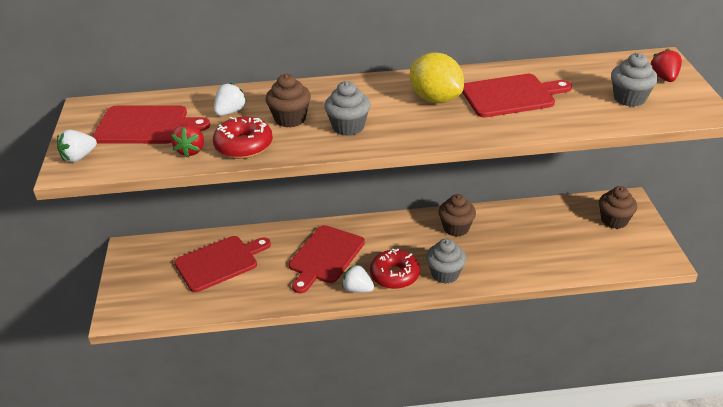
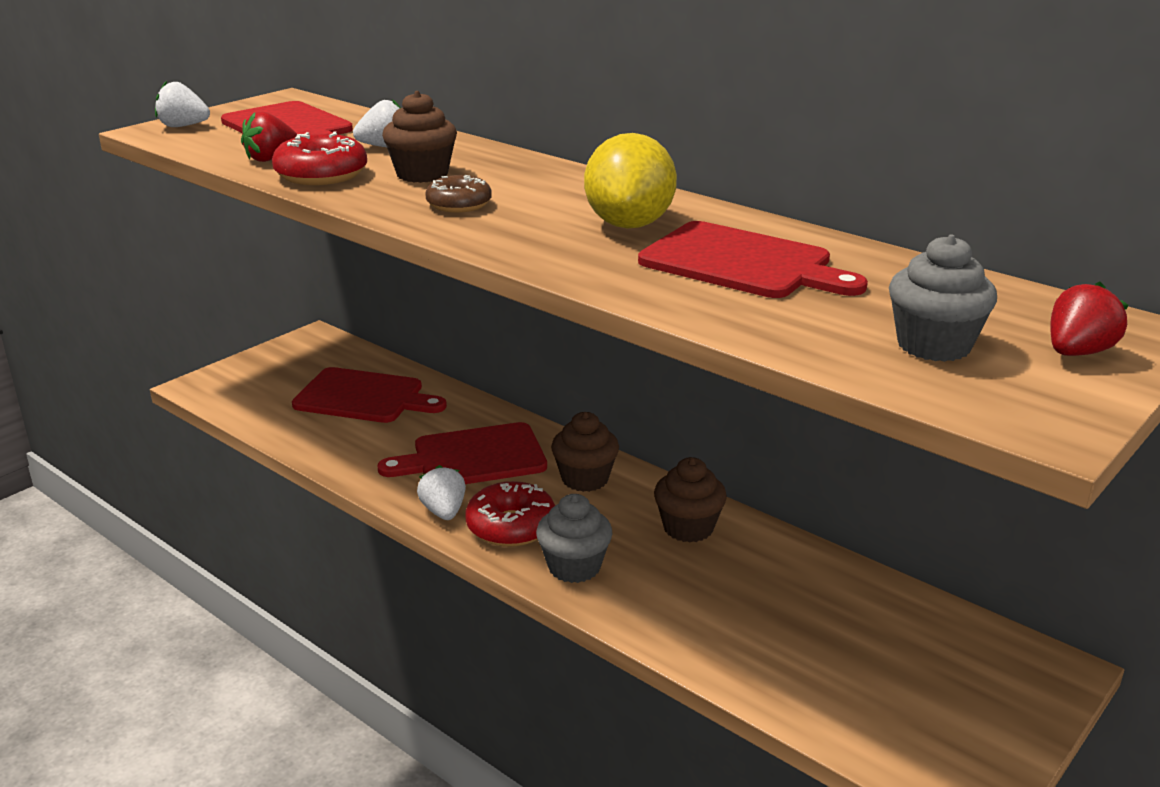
camera: 45 degrees right, 10 degrees down
(348, 127) = (459, 204): grey cupcake -> brown donut
(614, 220) = (970, 677): brown cupcake -> brown cupcake (585, 479)

